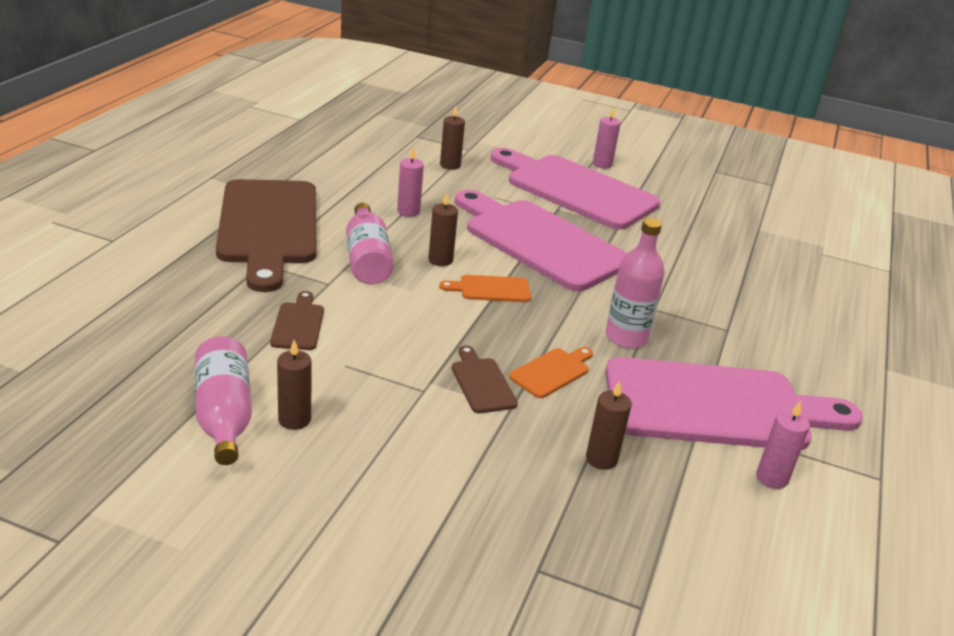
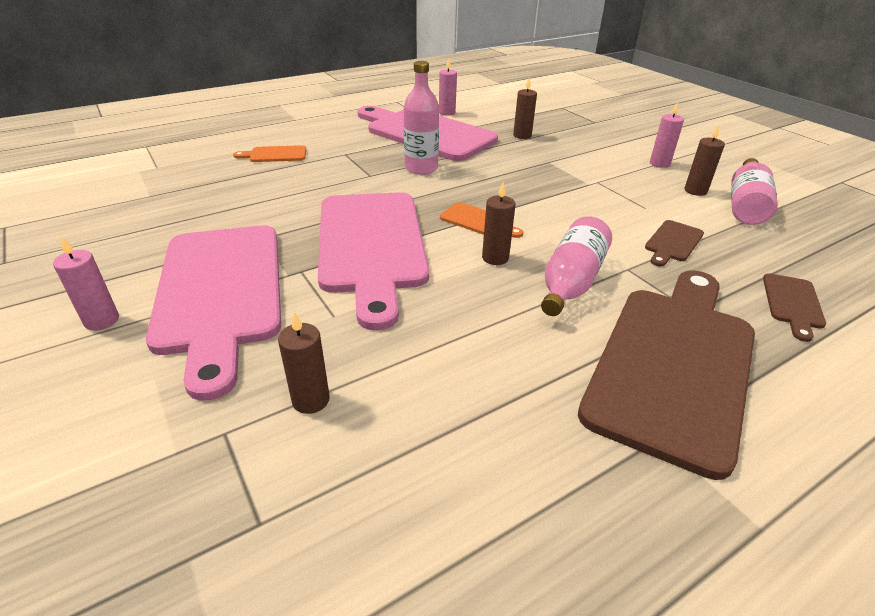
camera: 140 degrees left, 5 degrees up
(408, 211) = (469, 328): pink candle -> pink candle (659, 164)
(481, 383) = (554, 175): brown cutting board -> brown cutting board (793, 303)
(552, 372) = (500, 167): orange cutting board -> orange cutting board (275, 155)

